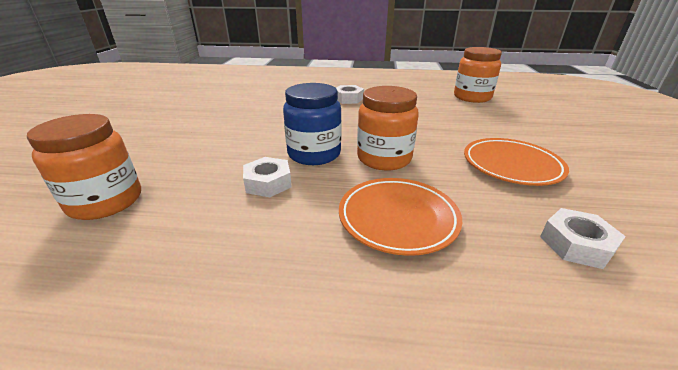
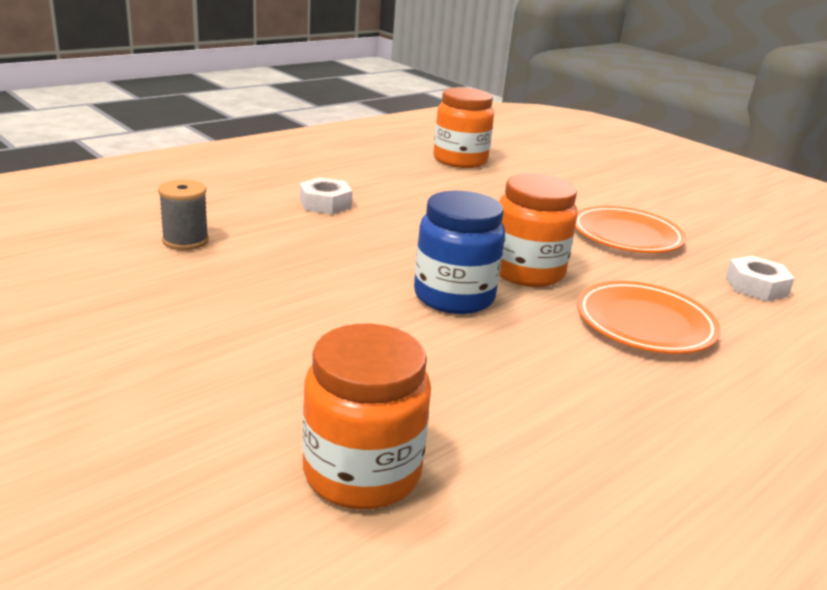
camera: 50 degrees left, 5 degrees down
(261, 97) = (185, 241): none -> grey spool
(268, 183) = (484, 350): white nut -> none

